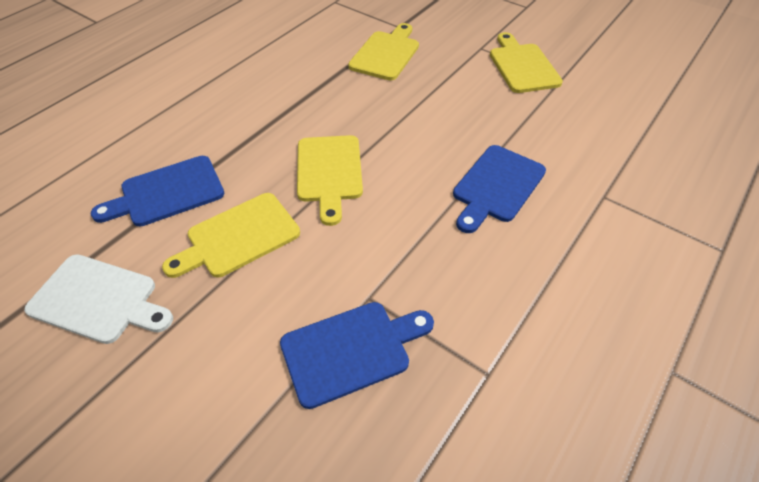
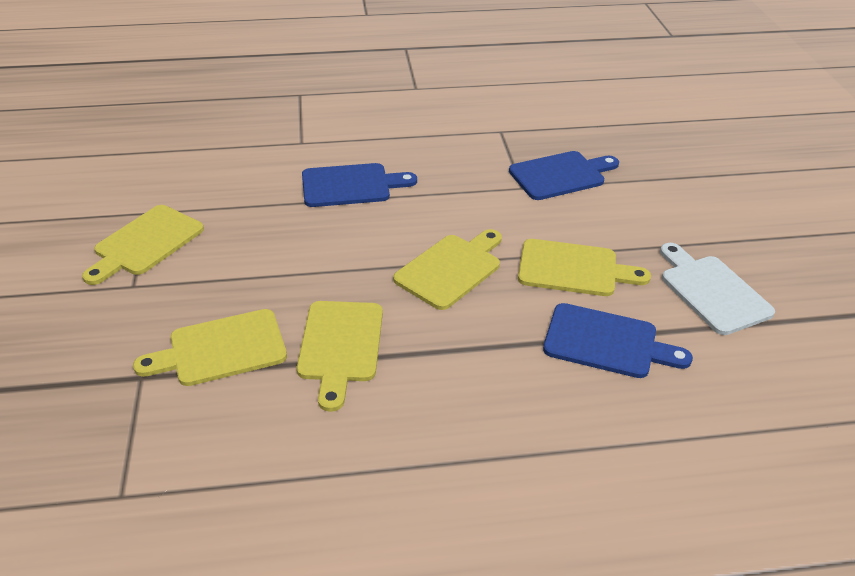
camera: 135 degrees left, 10 degrees down
(331, 89) = (340, 346): none -> yellow cutting board
(351, 350) = (560, 175): blue cutting board -> blue cutting board turned 135 degrees clockwise

